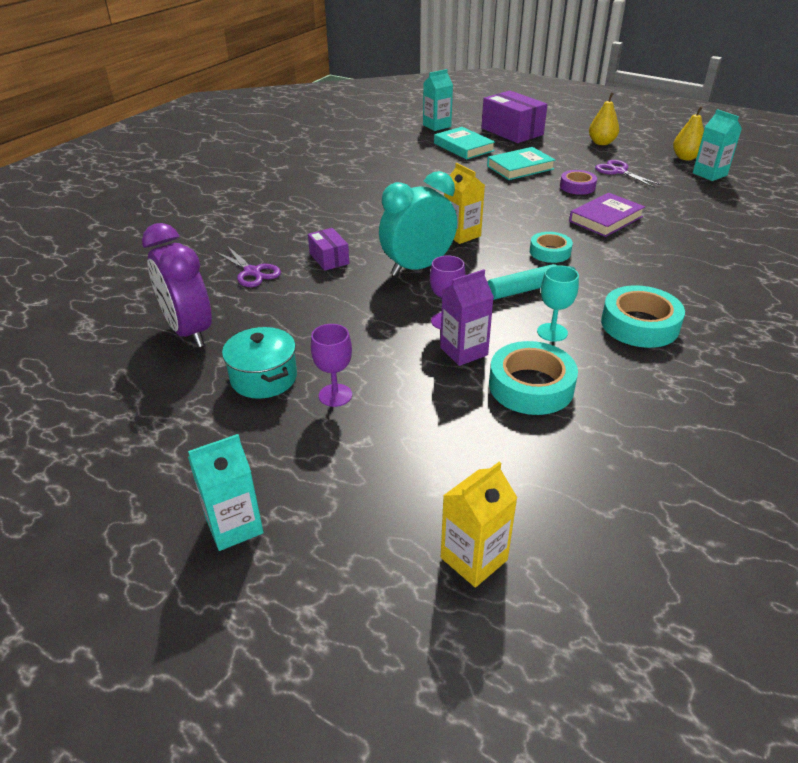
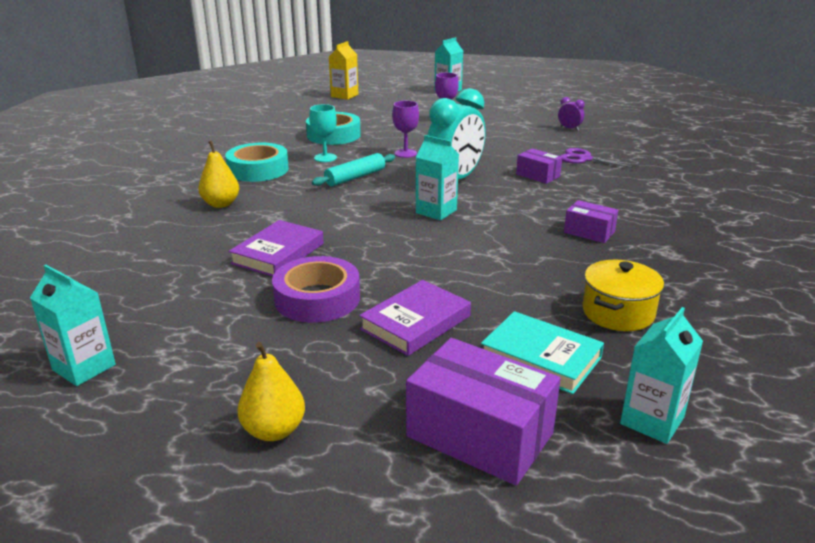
camera: 160 degrees right, 10 degrees down
(189, 331) = (569, 128): purple clock -> purple clock, size x0.42
(264, 378) = (493, 120): turquoise pot -> none
(357, 199) = (589, 232): none -> purple box
(402, 156) = (618, 312): none -> yellow pot
(461, 235) = (436, 211): yellow carton -> turquoise carton
(464, 351) = (383, 142): purple carton -> none
(520, 167) = (416, 323): turquoise book -> purple book
(550, 252) = (338, 208): turquoise tape -> none
(577, 187) = (317, 298): purple tape -> purple tape, size x1.59
(619, 171) = (248, 344): purple scissors -> none
(685, 158) = (104, 411): yellow pear -> yellow pear (221, 204)

